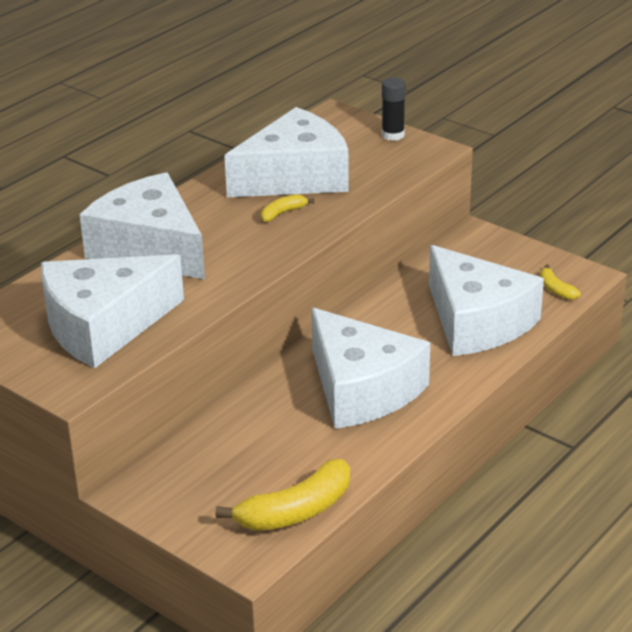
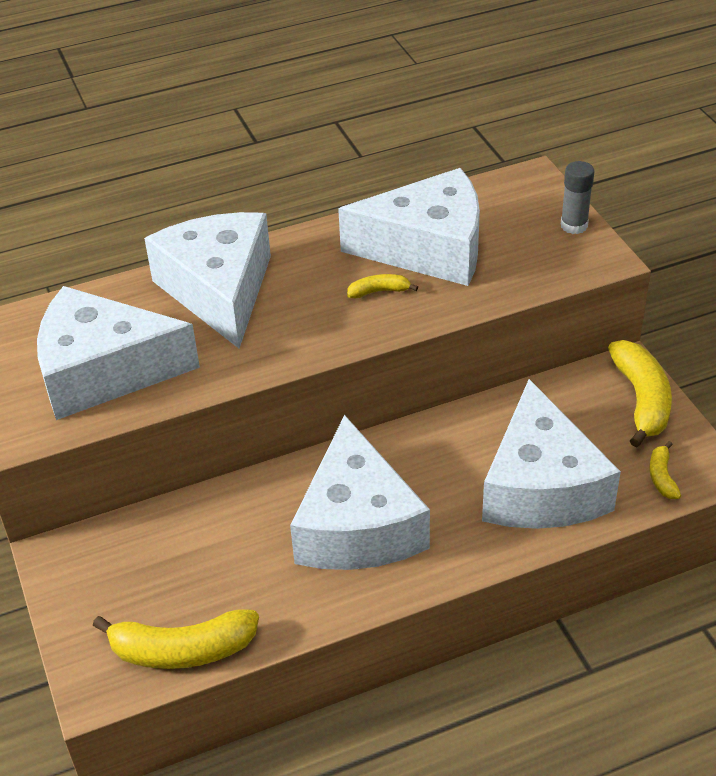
camera: 30 degrees right, 10 degrees up
(393, 135) = (574, 225): black glue stick -> grey glue stick
(502, 249) = (641, 400): none -> yellow banana

